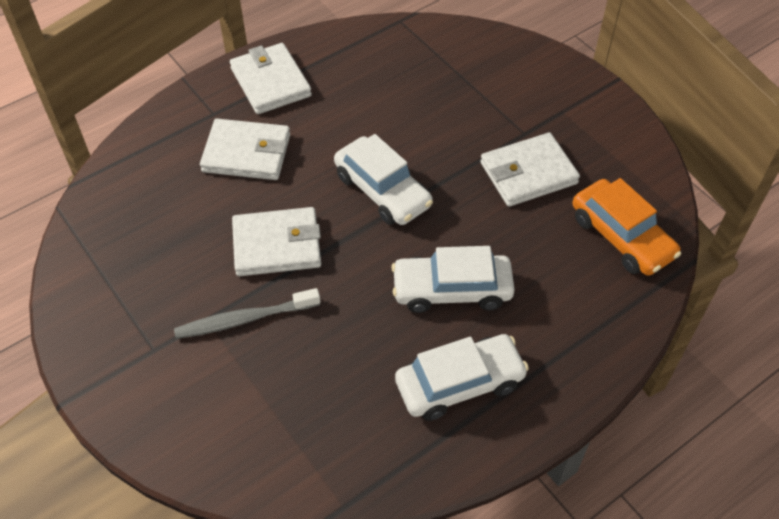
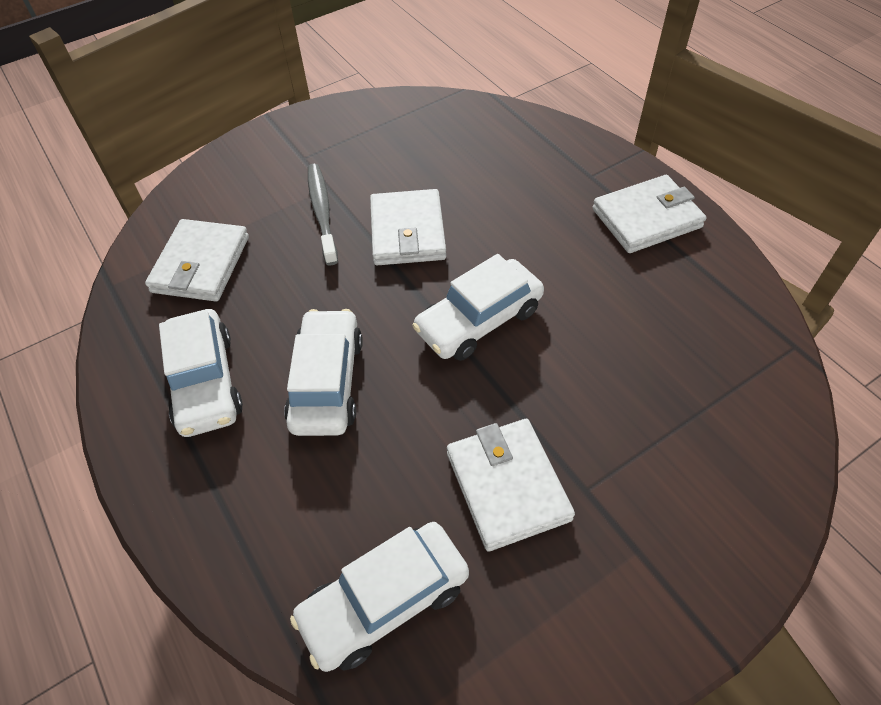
camera: 95 degrees right, 0 degrees up
(247, 153) = (534, 204): white wallet -> white wallet (201, 264)
(621, 236) = (384, 601): orange car -> white car

